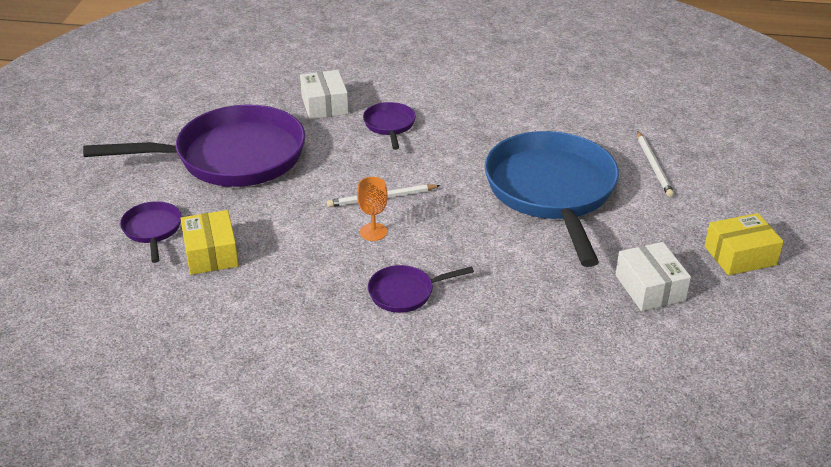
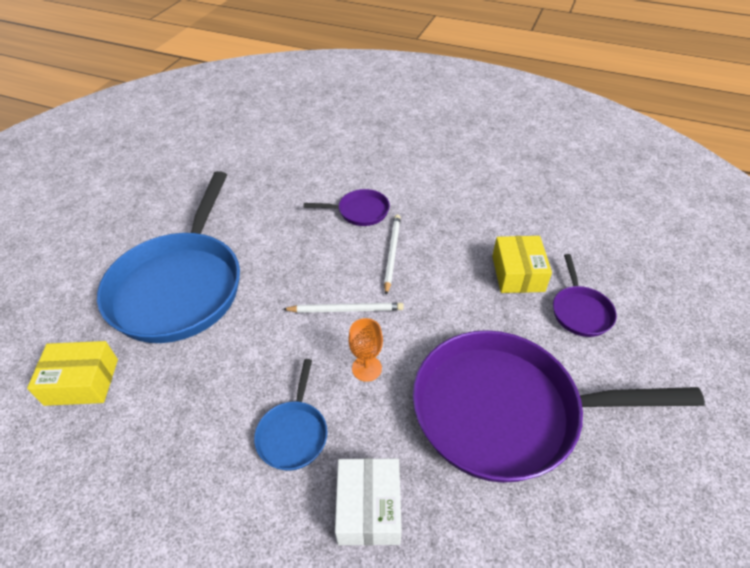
camera: 165 degrees left, 10 degrees up
(373, 232) = (367, 271): orange goblet -> orange goblet (366, 368)
(389, 125) = (293, 433): purple pan -> blue pan
(650, 288) = (182, 187): white box -> none
(654, 166) = (57, 300): white pencil -> white pencil (392, 253)
(740, 255) = (93, 199): yellow box -> yellow box (82, 382)

